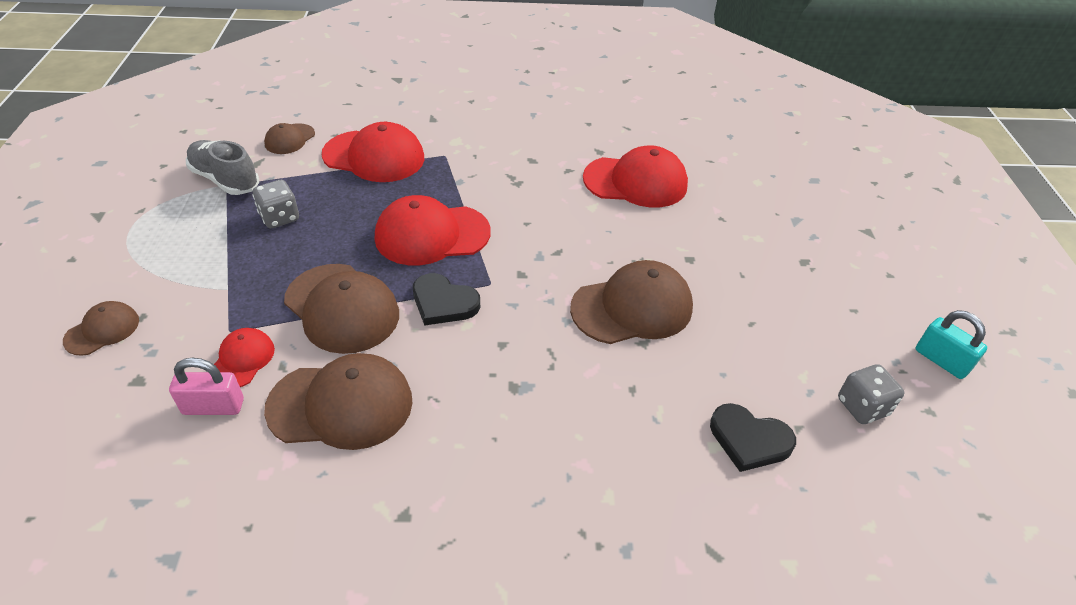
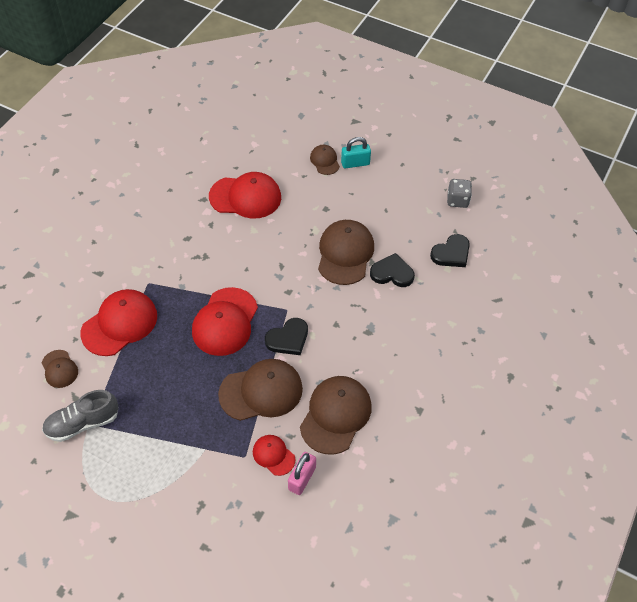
camera: 60 degrees left, 10 degrees up
(102, 330) = (201, 528): brown cap -> brown cap (324, 161)
(280, 217) = (151, 400): grey dice -> none
(635, 182) = (245, 197): red cap -> red cap turned 60 degrees clockwise
(643, 375) = (392, 273): none -> black heart
(941, 360) = (450, 154): turquoise padlock -> turquoise padlock (355, 163)

